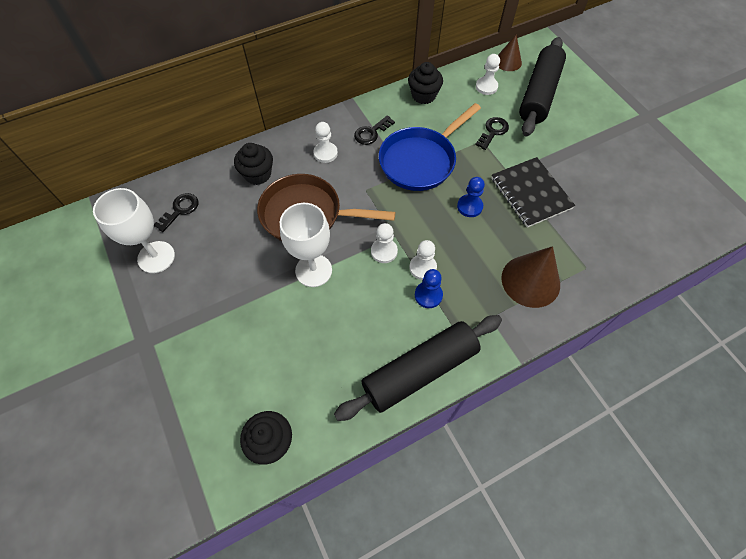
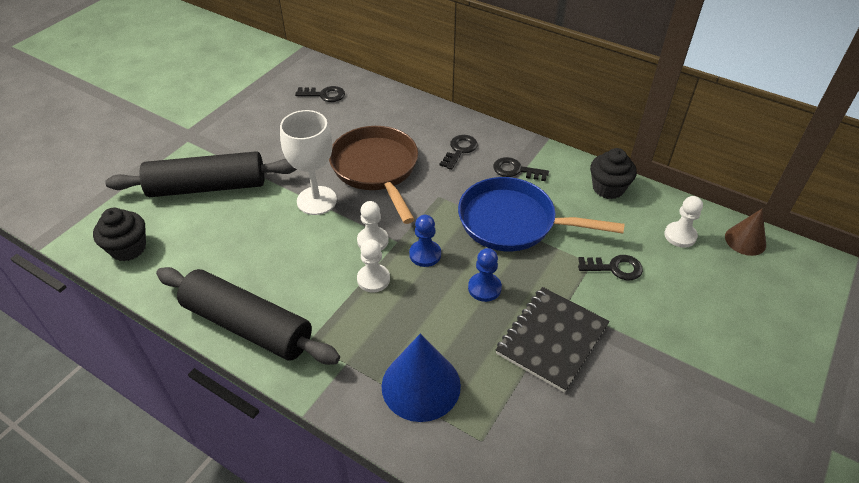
camera: 60 degrees right, 15 degrees down
(156, 257) = (269, 104): white goblet -> none
(258, 174) = (397, 119): black cupcake -> none
(325, 153) = (459, 150): white pawn -> black key
(428, 295) = (342, 297): blue pawn -> blue pawn (425, 254)
(530, 281) = (421, 385): brown cone -> blue cone
(539, 94) = (724, 291): black rolling pin -> black rolling pin (208, 187)

